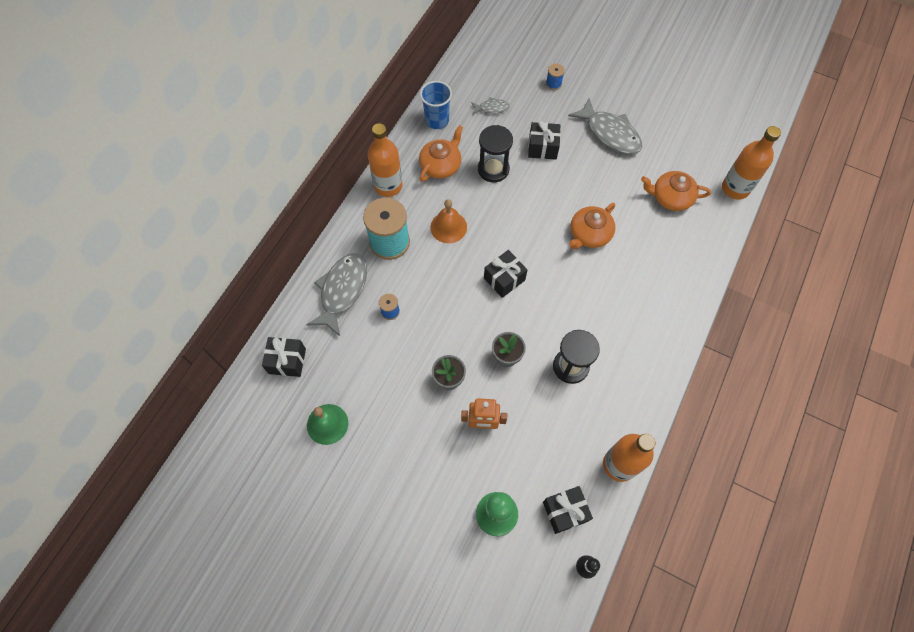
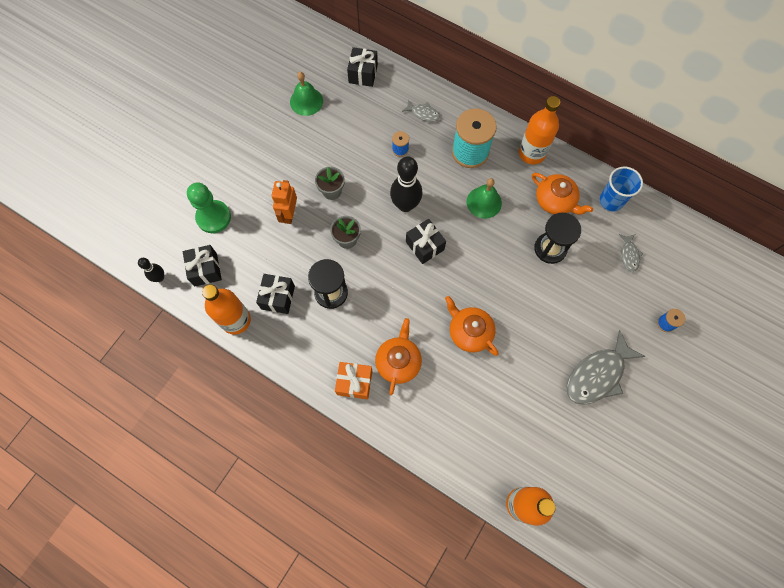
camera: 95 degrees right, 5 degrees up
(342, 291) = (423, 113): grey fish -> grey fish, size x0.49
(448, 227) = (484, 202): orange bell -> green bell
(459, 301) = (405, 205): none -> black bowling pin
(542, 148) = (577, 300): black gift -> black gift (278, 297)
(661, 333) = (354, 382): none -> orange gift
(671, 197) = (511, 426): orange teapot -> orange teapot (398, 361)

